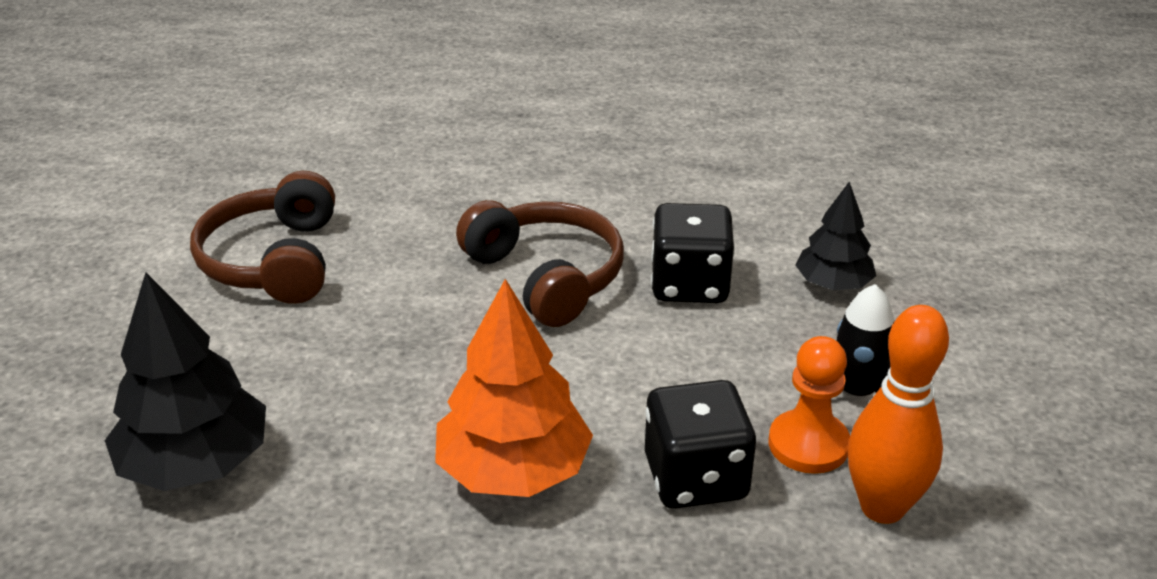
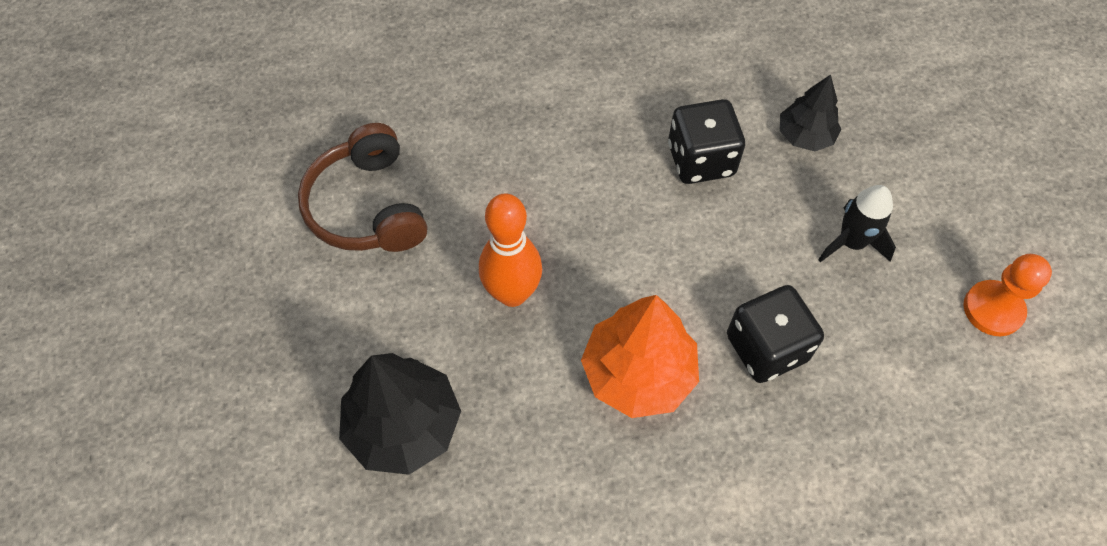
camera: 15 degrees left, 25 degrees up
(546, 277) = (590, 176): brown headphones -> none
(808, 444) = (833, 298): orange pawn -> orange pawn (993, 309)
(882, 507) = (897, 343): orange bowling pin -> orange bowling pin (512, 293)

